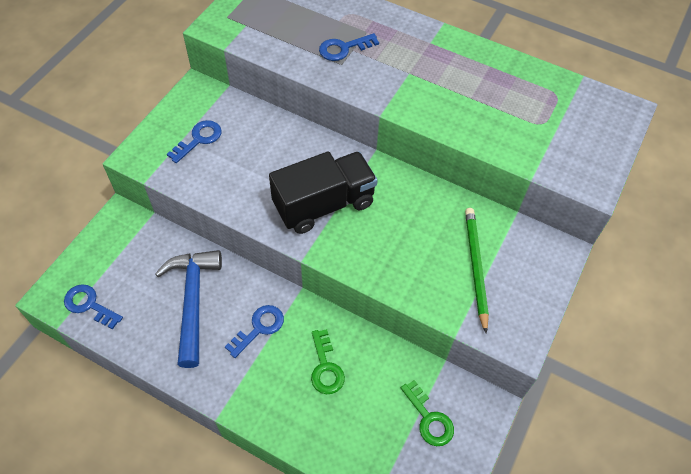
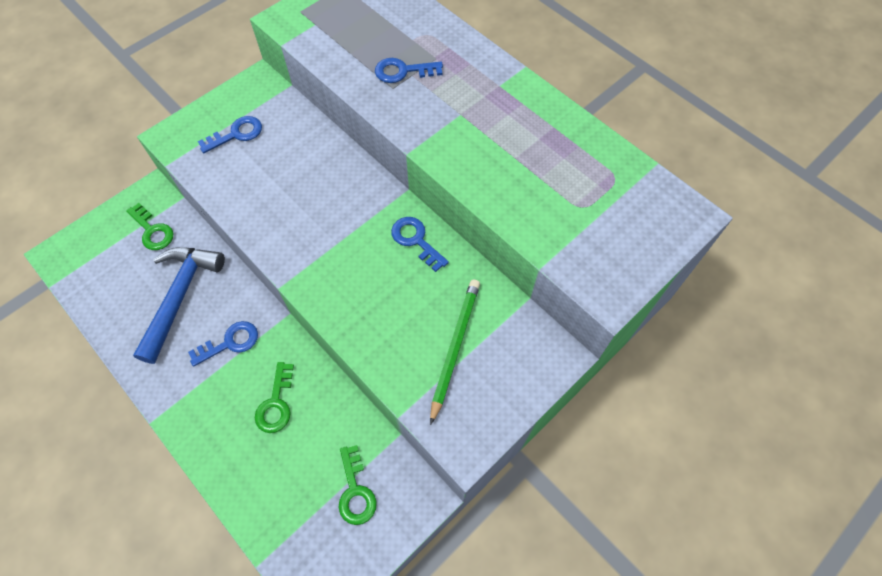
camera: 20 degrees right, 5 degrees up
(89, 305) = (86, 273): blue key -> blue key (416, 240)
(138, 250) = (152, 231): none -> green key
(324, 204) = (328, 234): black truck -> none

